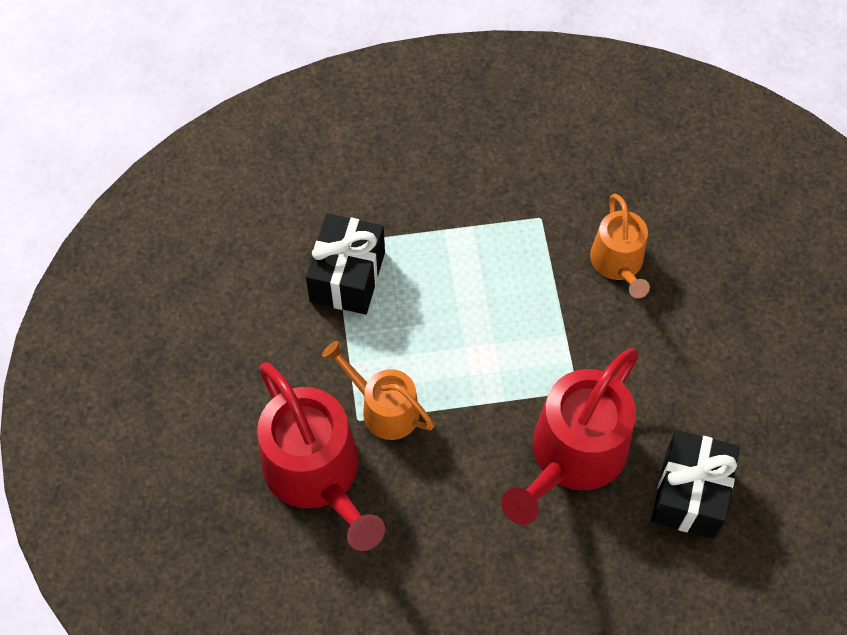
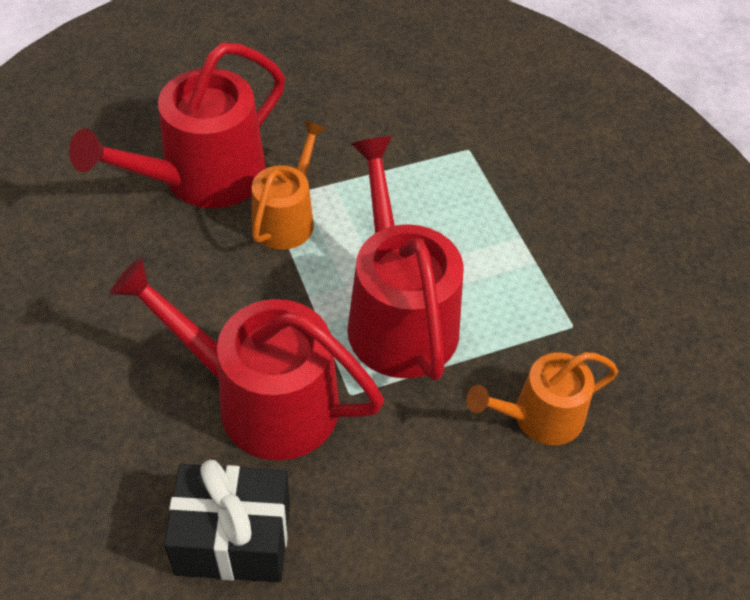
camera: 75 degrees right, 10 degrees down
(347, 277) = (433, 165): black gift -> none
(509, 340) = (399, 316): none -> red watering can

